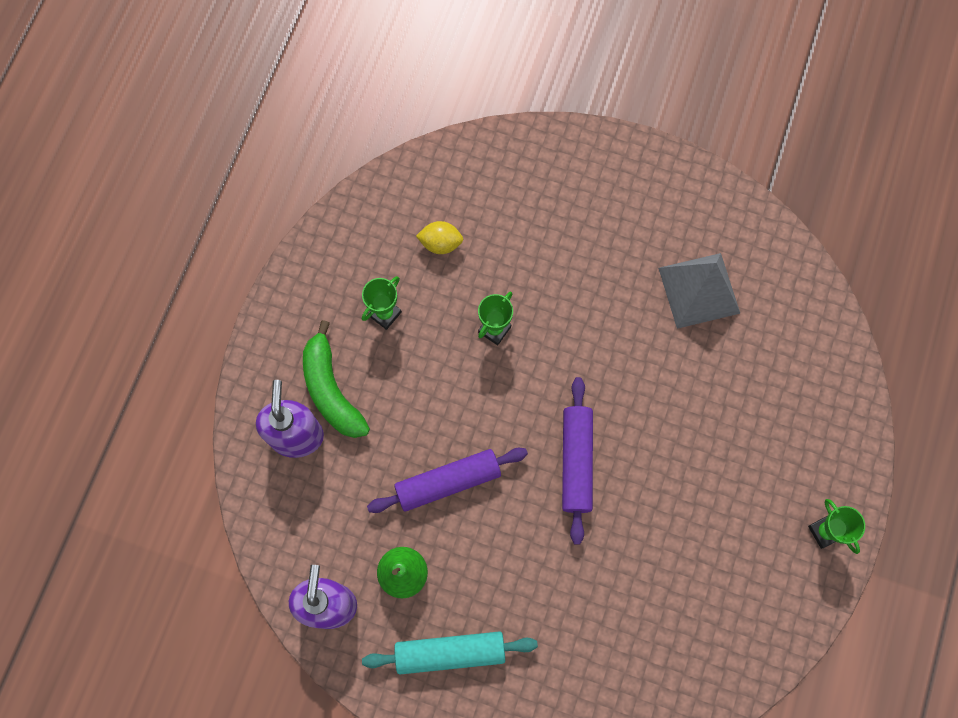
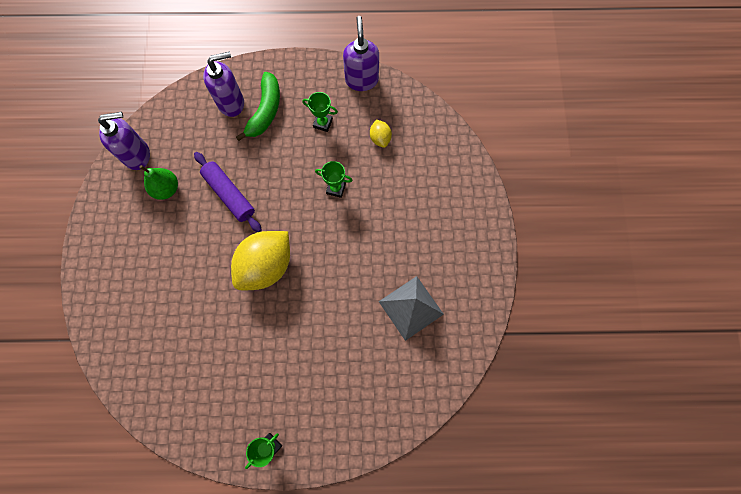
camera: 70 degrees right, 0 degrees up
(331, 390) = (265, 111): green banana -> green banana turned 150 degrees clockwise
(336, 236) = (361, 80): none -> purple soap dispenser
(450, 652) = (126, 231): turquoise rolling pin -> none
(576, 461) = (266, 266): purple rolling pin -> yellow lemon

